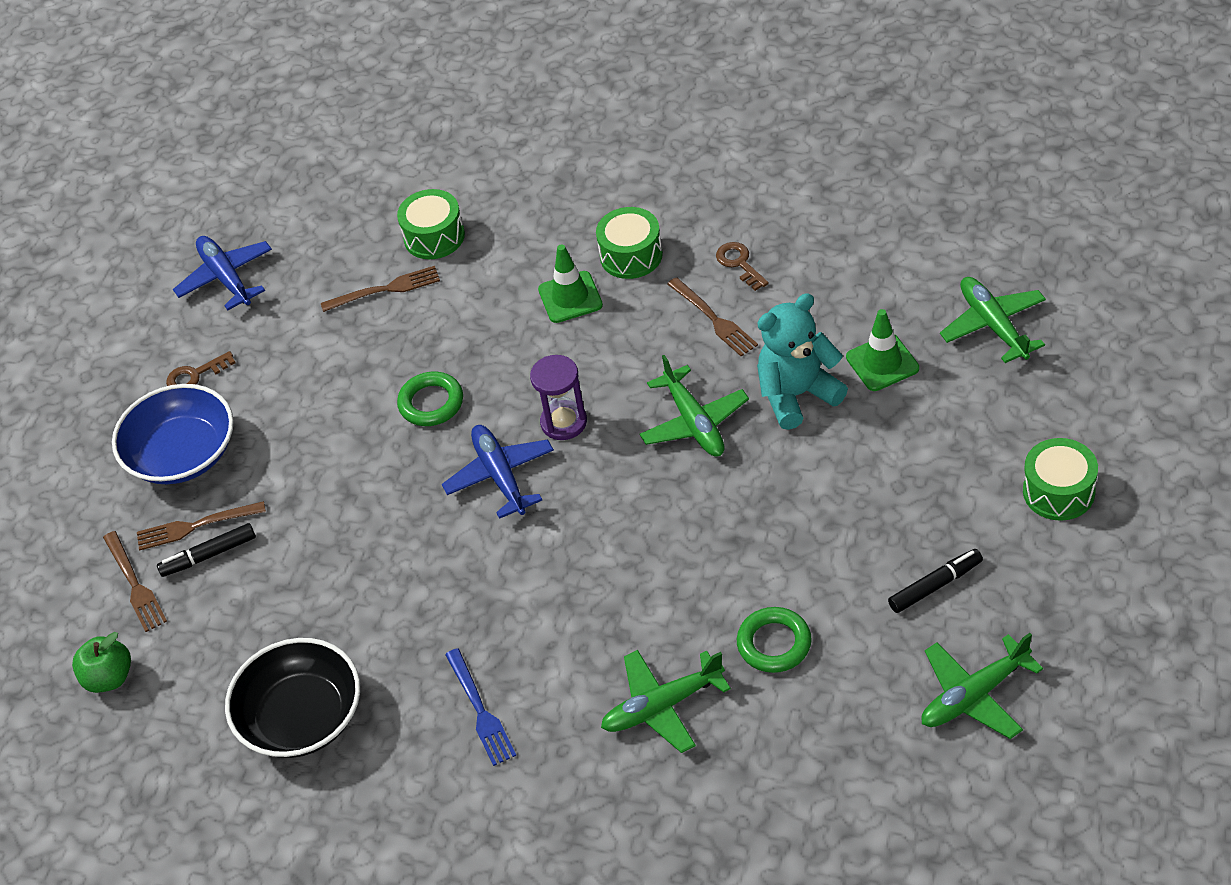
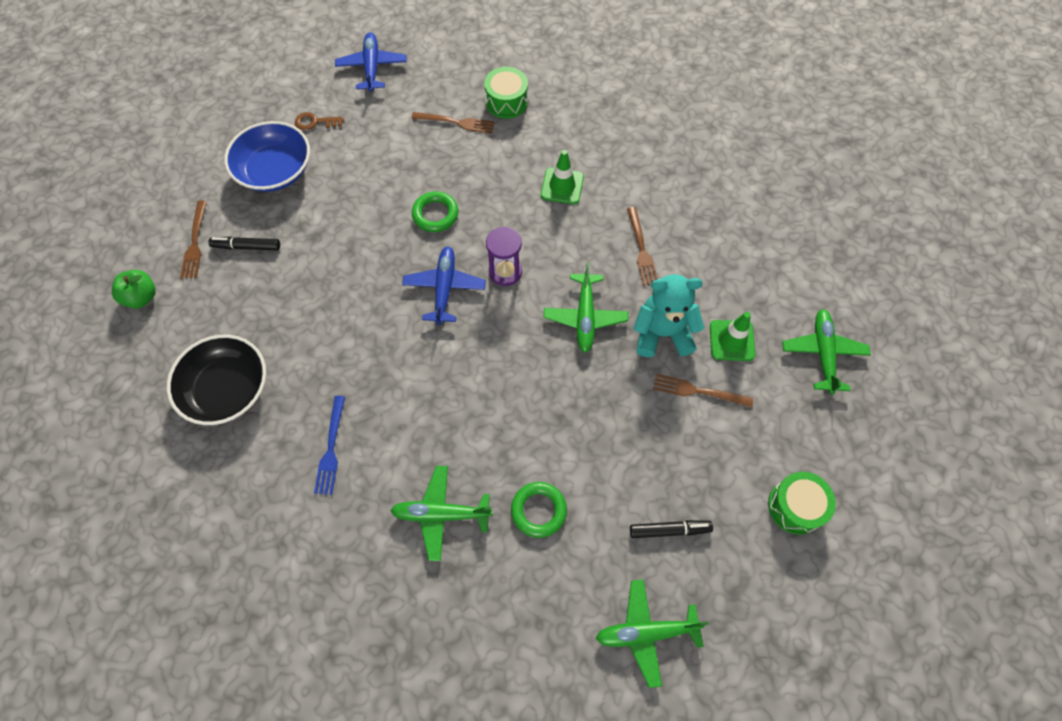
camera: 20 degrees right, 15 degrees up
(195, 526) = (251, 223): brown fork -> brown fork (697, 391)
(631, 255) = (617, 176): green drum -> none
(739, 263) = (681, 218): brown key -> none

